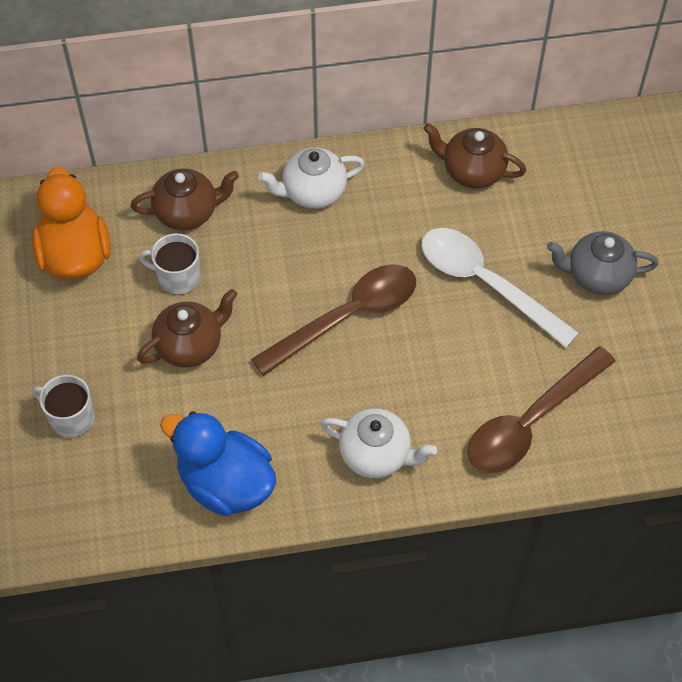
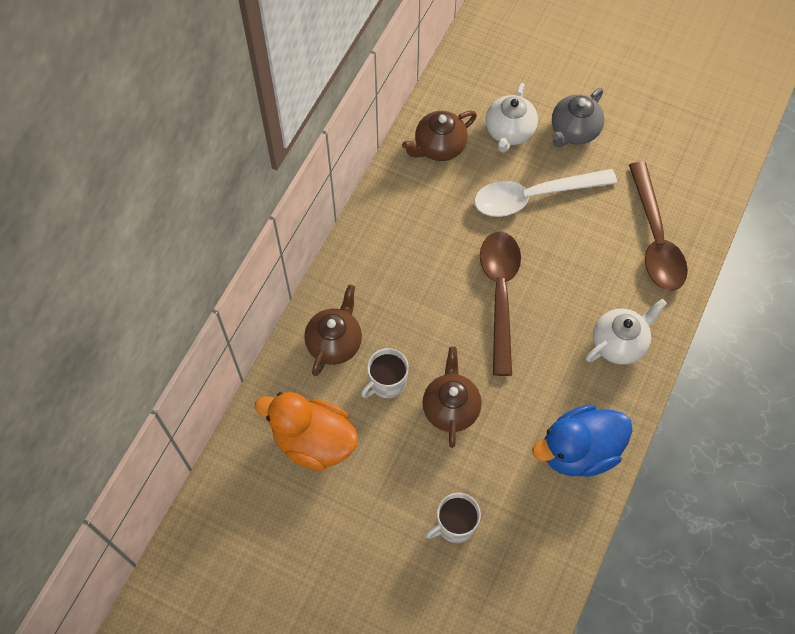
camera: 55 degrees left, 5 degrees up
(313, 192) = (381, 252): white teapot -> white teapot (509, 132)

